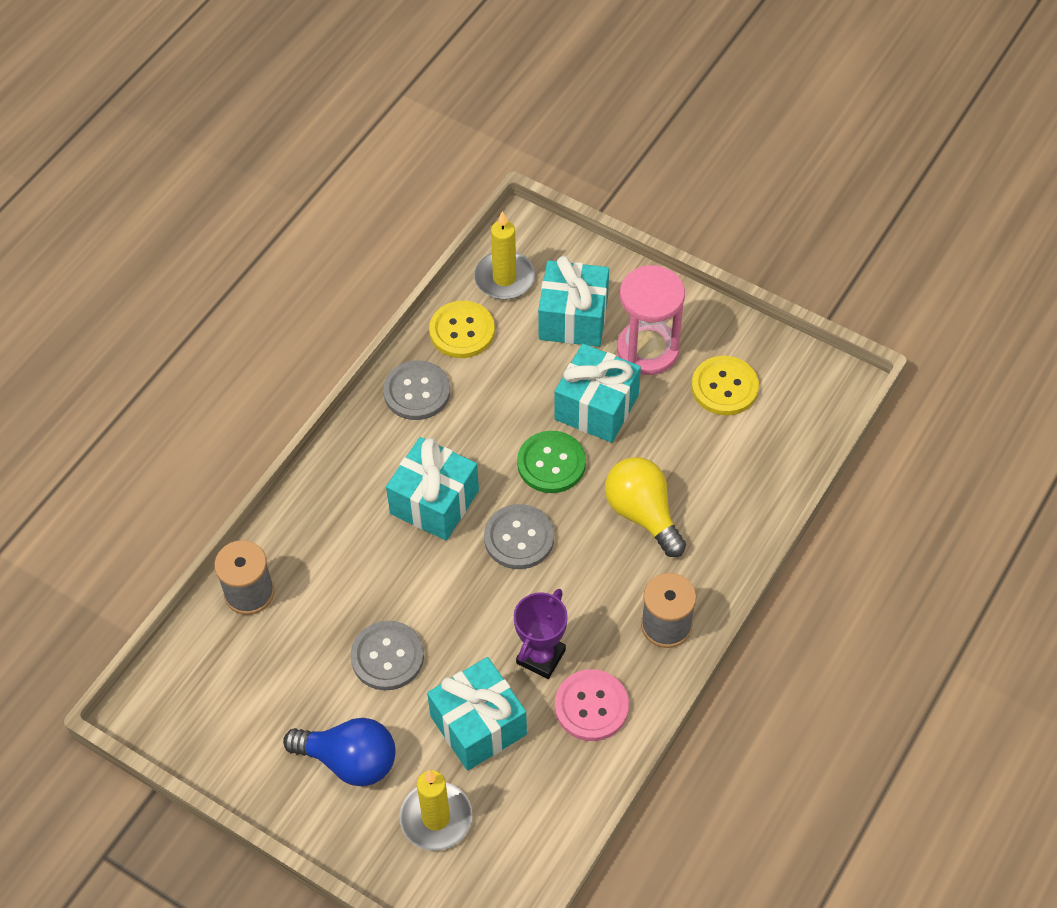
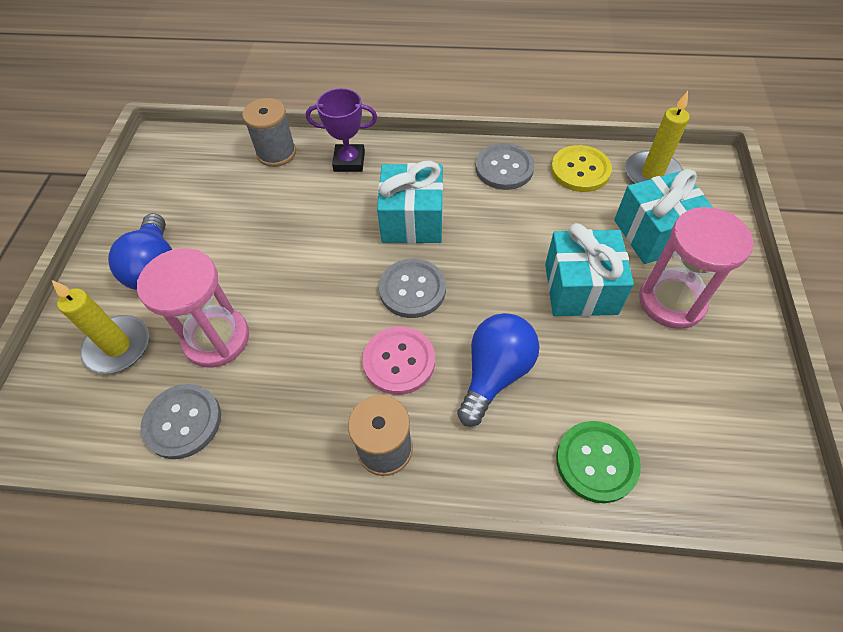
camera: 65 degrees right, 0 degrees up
(387, 657) = (257, 251): grey button -> grey button (183, 422)
(478, 725) = (216, 339): turquoise gift -> pink hourglass
(541, 657) = (303, 356): purple trophy -> purple trophy (349, 161)
(551, 463) = (500, 280): green button -> green button (596, 462)
(591, 706) = (268, 420): pink button -> pink button (399, 361)
(642, 514) = (495, 373): yellow light bulb -> blue light bulb
(724, 387) = (686, 384): yellow button -> none

